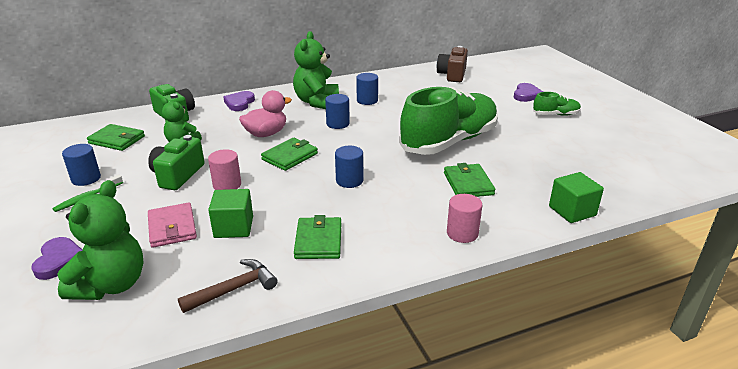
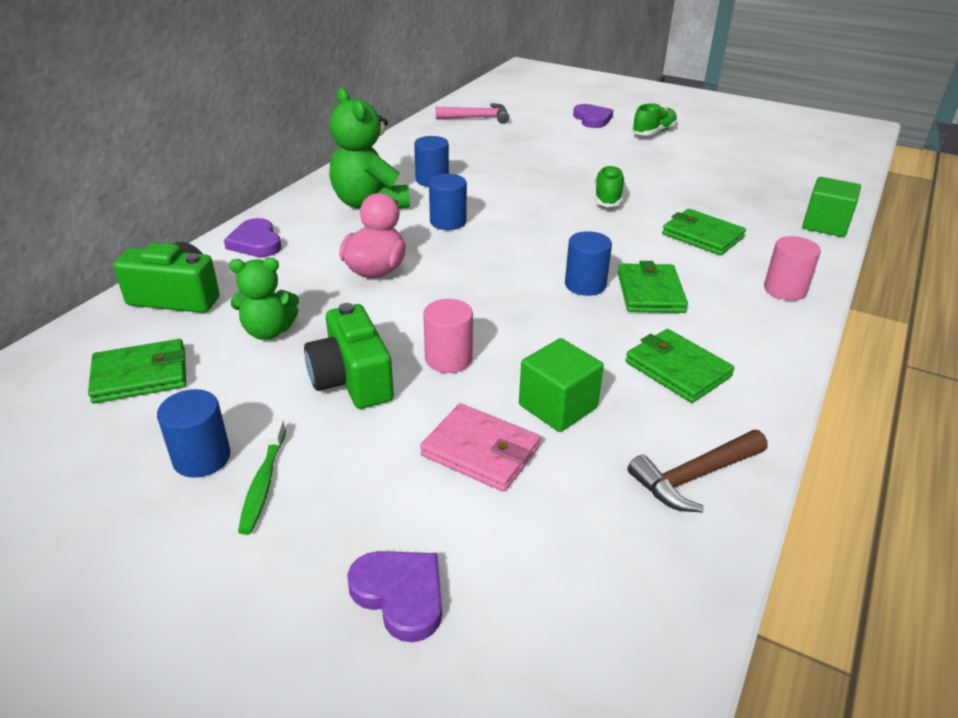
camera: 40 degrees left, 5 degrees up
(111, 285) = (544, 572): green teddy bear -> none
(234, 289) = (694, 477): brown hammer -> brown hammer turned 135 degrees counterclockwise
(290, 156) = (463, 286): green wallet -> green wallet (650, 292)
(449, 142) = (607, 197): green shoe -> green shoe, size x0.42
(452, 75) = (477, 118): brown camera -> pink hammer

